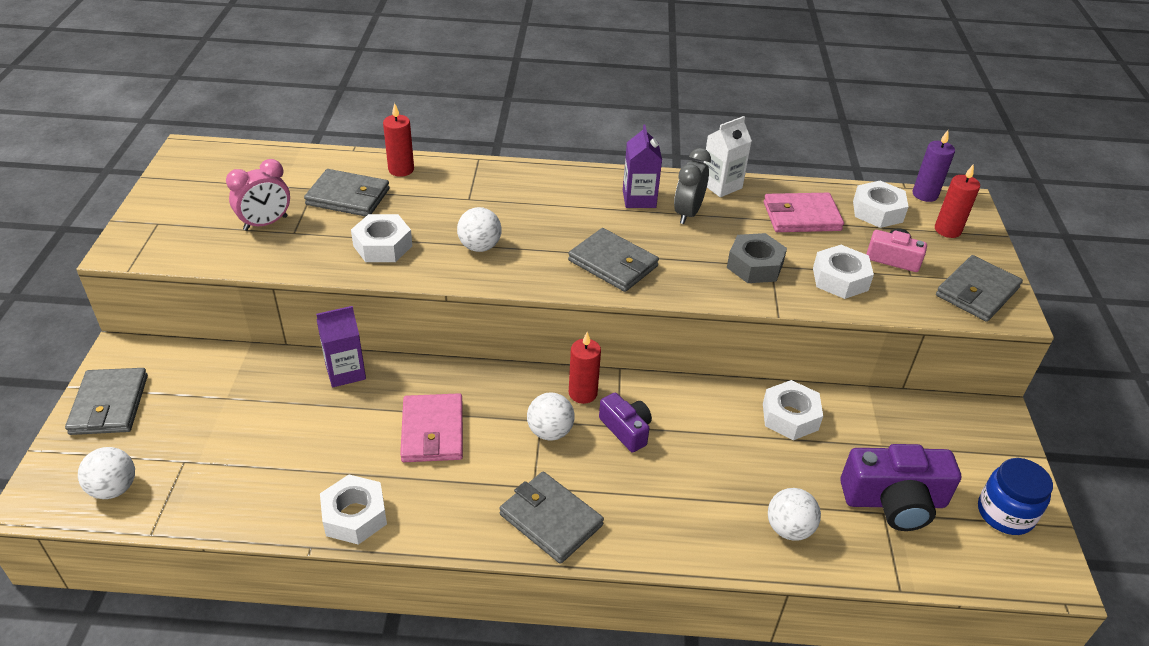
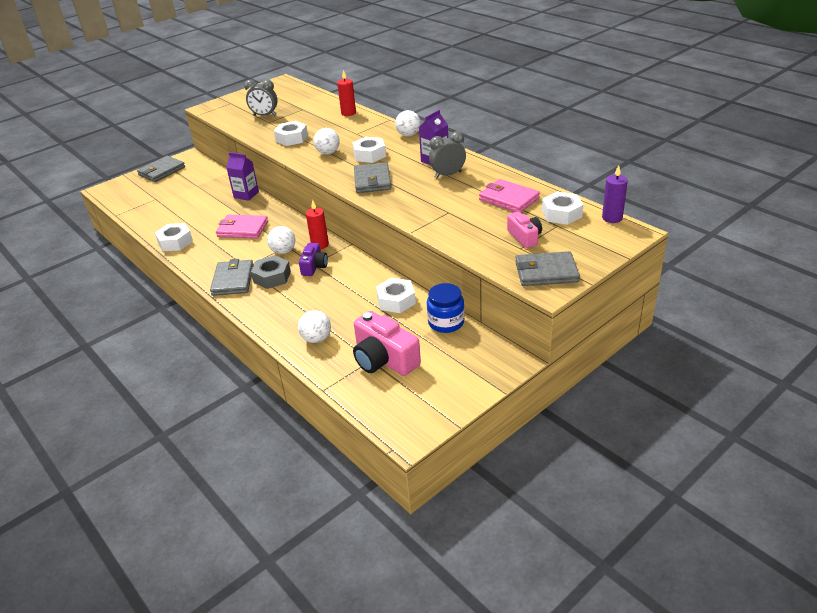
camera: 50 degrees right, 5 degrees down
(114, 488) = (126, 197): white ball -> white ball (408, 135)
(265, 223) = (264, 115): pink clock -> grey clock
(348, 197) = (310, 116): grey wallet -> none
(432, 431) = (242, 229): pink wallet -> pink wallet turned 60 degrees clockwise
(721, 185) = (490, 170): white carton -> none
(754, 265) = (439, 208): grey nut -> grey nut (272, 277)
(840, 279) = (474, 232): white nut -> white nut (369, 155)
(894, 501) = (384, 359): purple camera -> pink camera
(947, 230) = (590, 239): red candle -> none
(1005, 513) = (432, 398): blue jar -> blue jar (446, 322)

